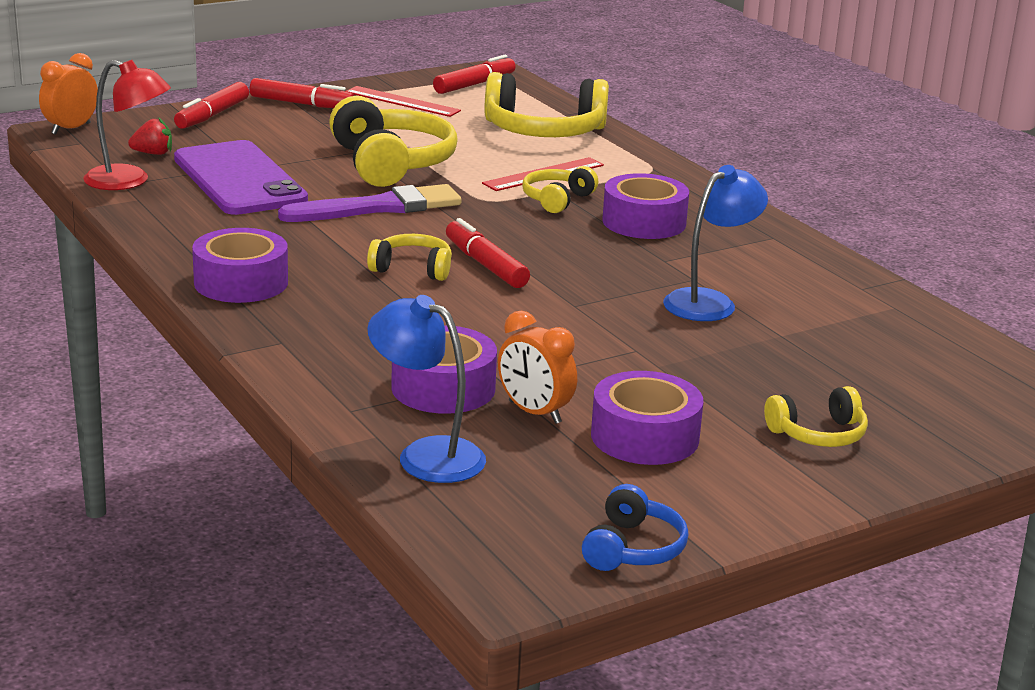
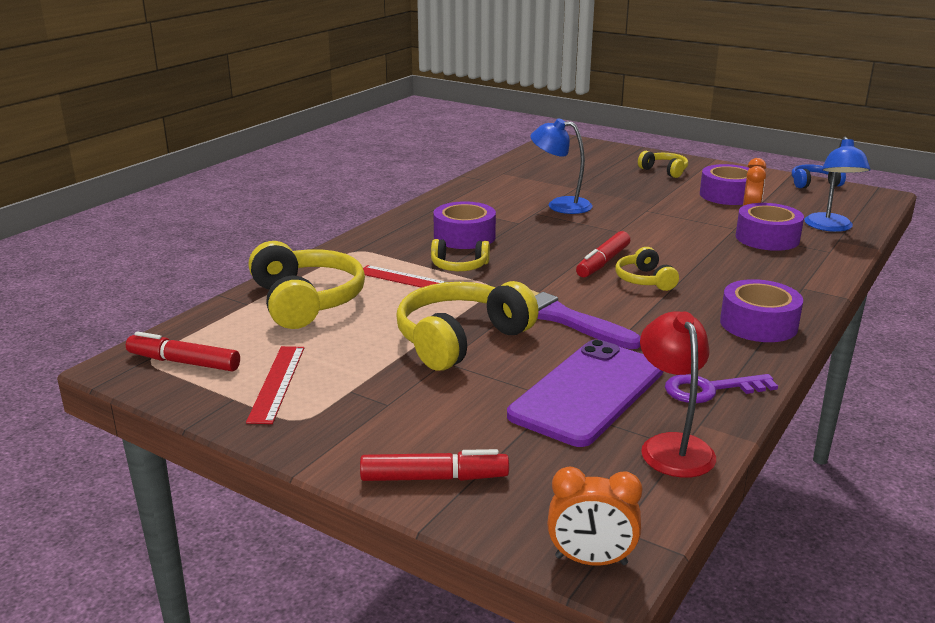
camera: 115 degrees left, 0 degrees up
(153, 153) = (589, 465): red strawberry -> none
(172, 218) = (710, 390): none -> purple key
(301, 104) = (338, 436): red marker -> none

